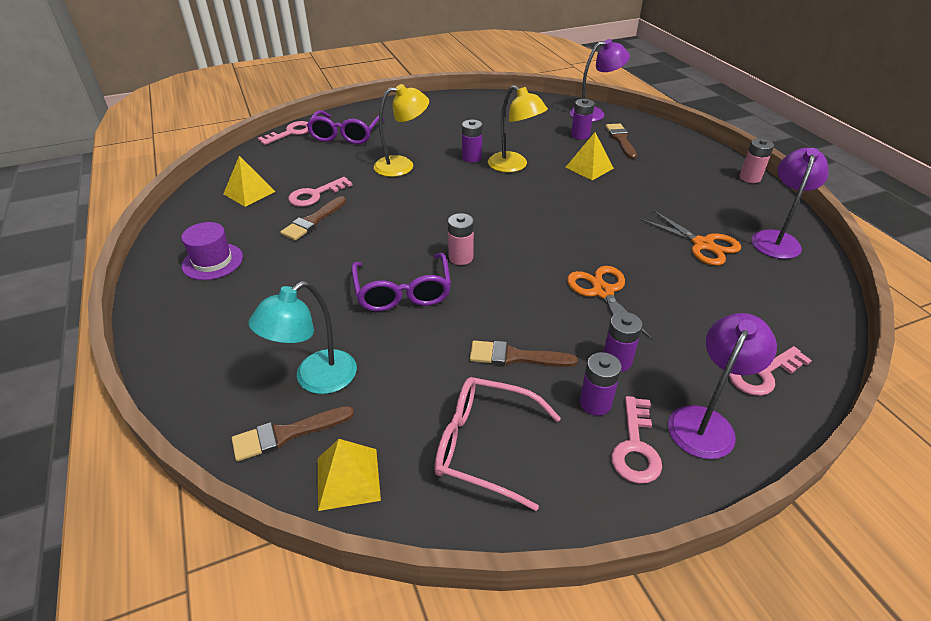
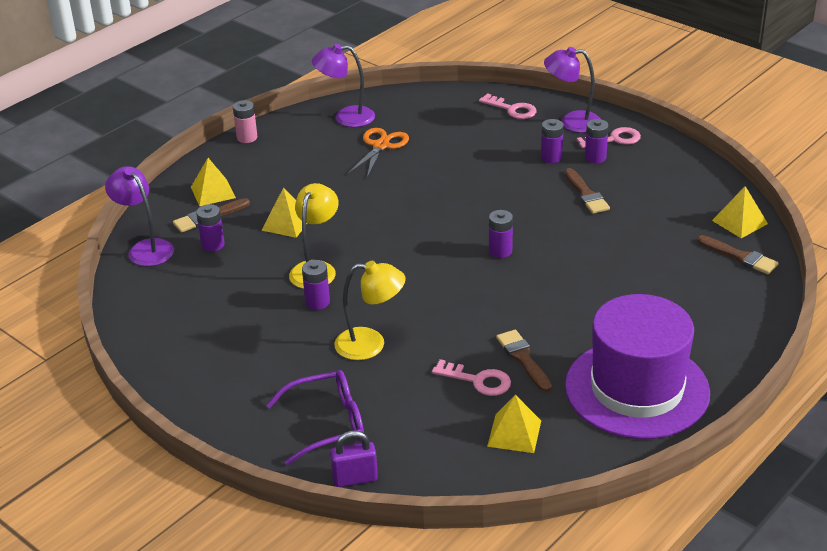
camera: 115 degrees left, 5 degrees down
(212, 261) = (637, 389): purple hat -> purple hat, size x2.27
(290, 133) = (355, 479): pink key -> purple padlock
(313, 221) = (523, 358): brown brush -> brown brush turned 120 degrees counterclockwise
(316, 379) = (691, 266): turquoise lamp -> none
(402, 165) = (371, 344): yellow lamp -> yellow lamp turned 135 degrees clockwise
(403, 292) = (570, 264): purple glasses -> none
(461, 257) = (500, 251): pink battery -> purple battery
(484, 446) = (667, 185): pink glasses -> none
(602, 292) = (483, 176): orange scissors -> none
(658, 147) = (212, 192): none -> yellow pyramid

